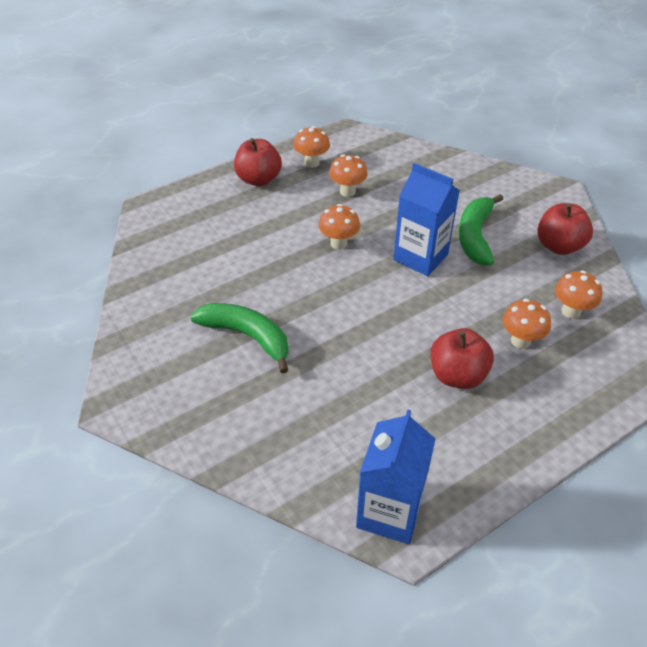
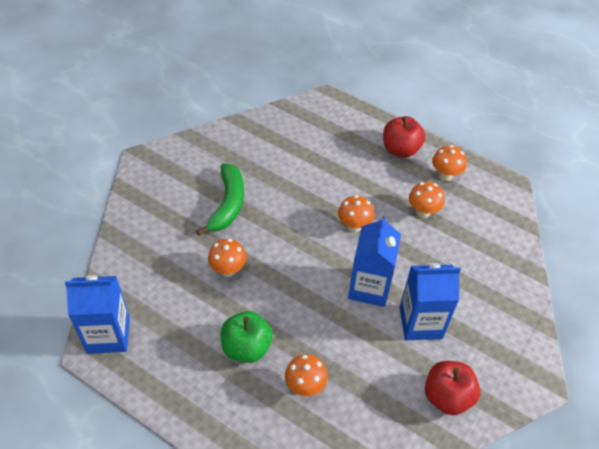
camera: 65 degrees right, 5 degrees up
(457, 375) = (246, 347): red apple -> green apple
(475, 236) = (420, 322): green banana -> blue carton
(571, 311) = (361, 421): orange mushroom -> orange mushroom (228, 270)

